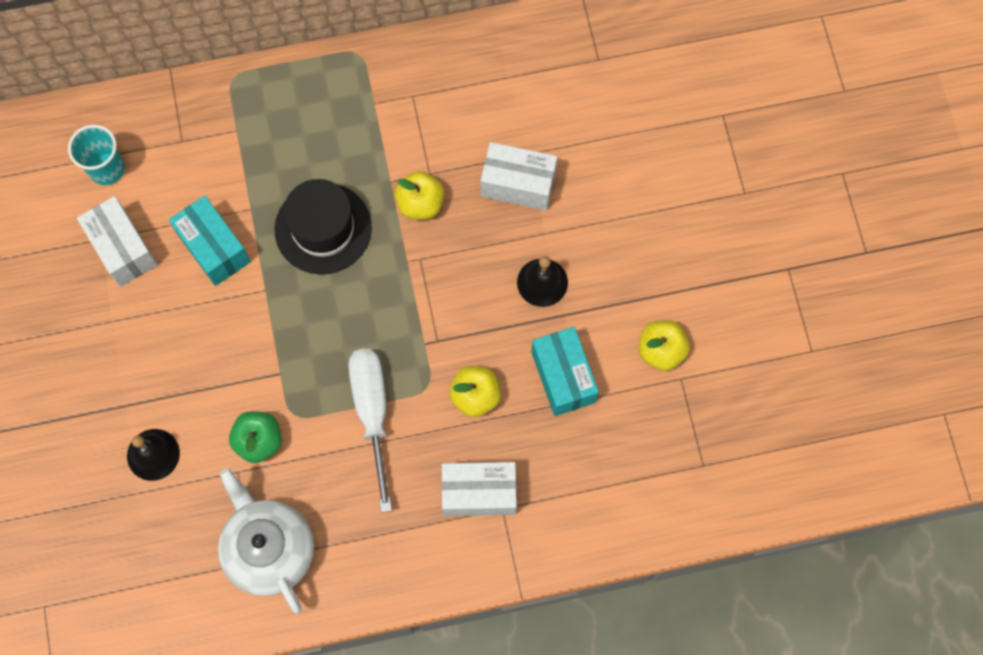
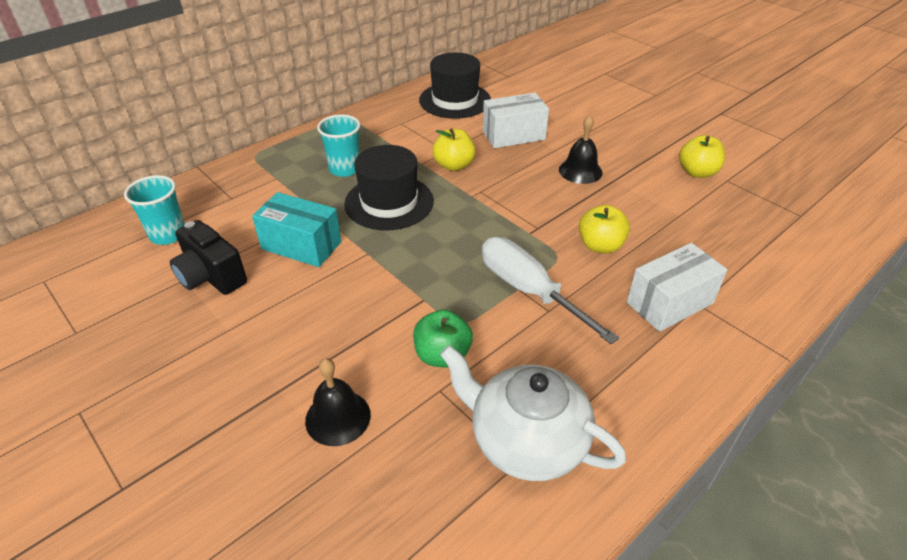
camera: 30 degrees left, 30 degrees down
(122, 249) = (211, 277): white box -> black camera
(309, 150) = (344, 169): none -> turquoise cup
(499, 81) = (455, 100): none -> black hat
(563, 377) = (650, 210): turquoise box -> none

